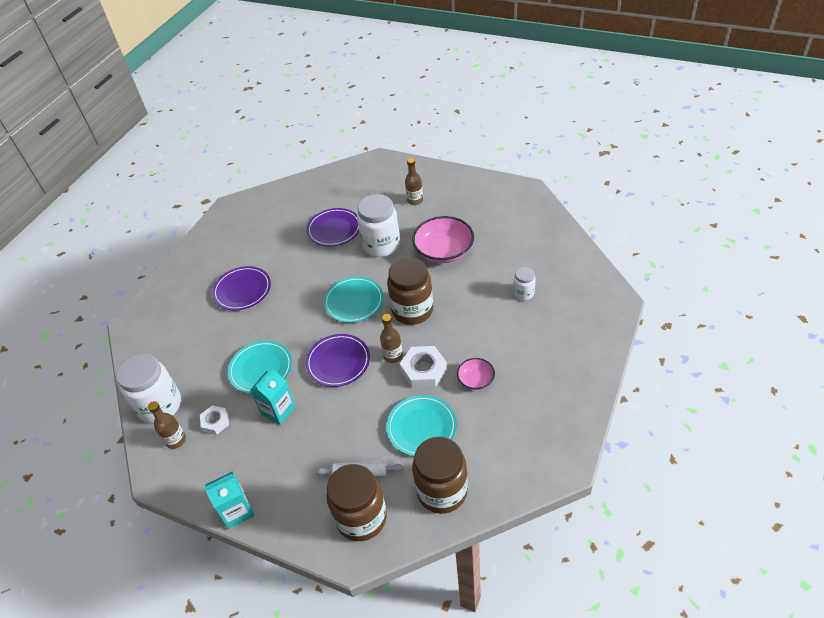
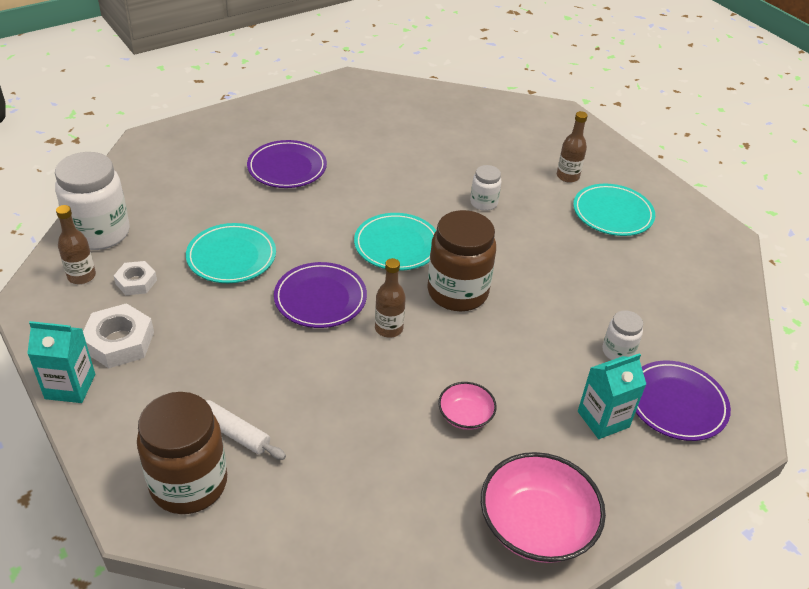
camera: 25 degrees right, 5 degrees down
(278, 410) = (209, 310): turquoise carton -> turquoise carton (603, 419)
(334, 229) = (443, 159): purple plate -> purple plate (676, 403)
(381, 245) = (483, 203): white jar -> white jar, size x0.50
(421, 427) = (349, 428): turquoise plate -> turquoise plate (612, 213)
(423, 370) = (410, 366): white nut -> white nut (119, 342)
(442, 491) = (307, 518): brown jar -> none
(444, 251) = (555, 248): pink bowl -> pink bowl (536, 525)

